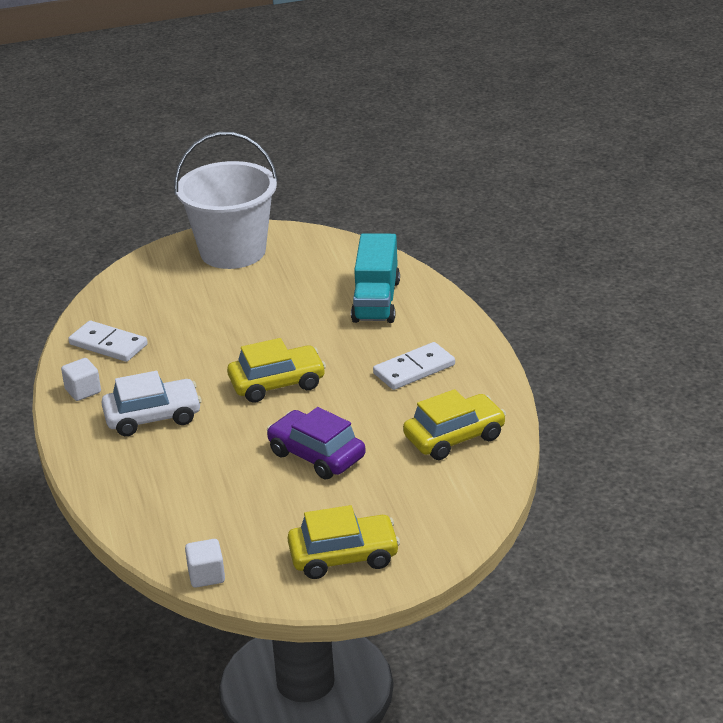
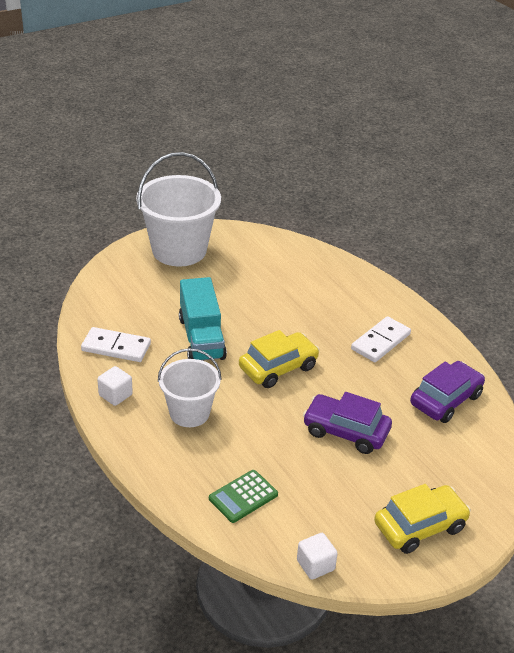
camera: 20 degrees left, 5 degrees up
(153, 417) = (189, 413): white car -> white bucket
(166, 503) = (243, 496): none -> green calculator
(376, 301) = (318, 283): turquoise truck -> turquoise truck (201, 338)
(454, 437) = (445, 400): yellow car -> purple car

